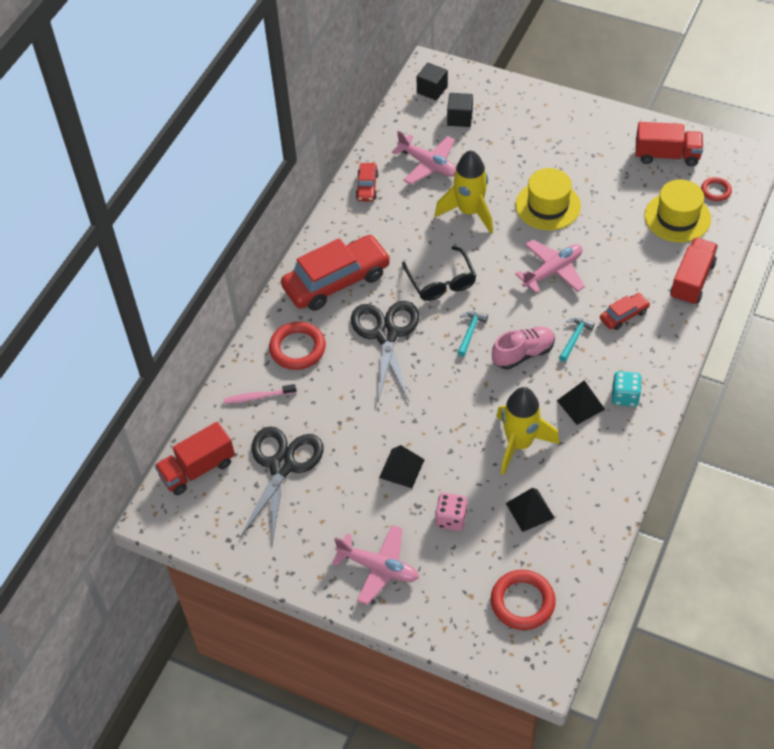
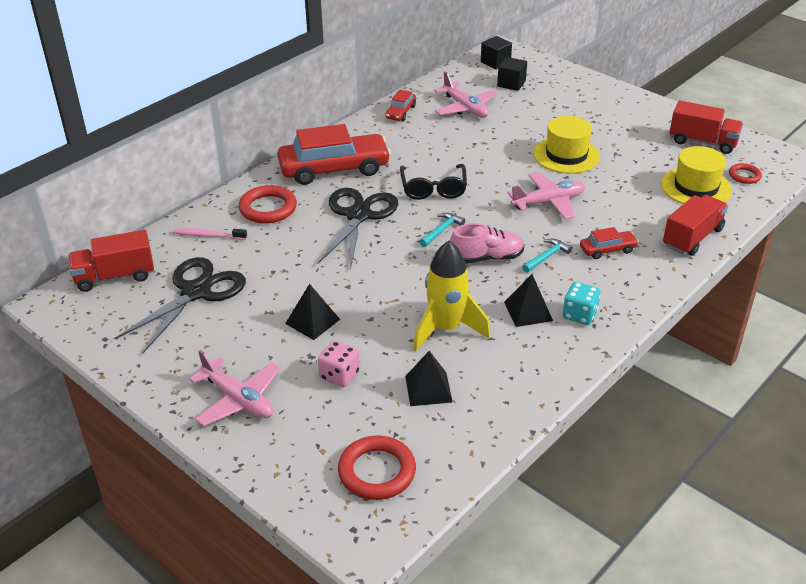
camera: 15 degrees right, 15 degrees down
(469, 212) = (487, 146): yellow rocket -> none

